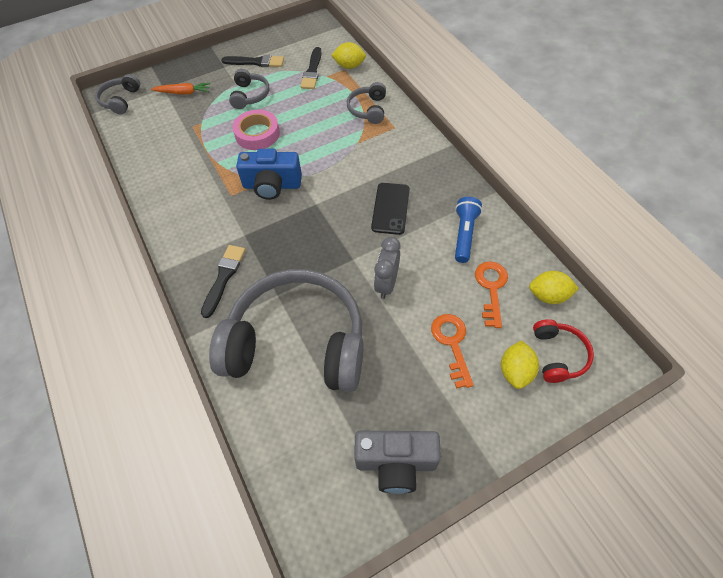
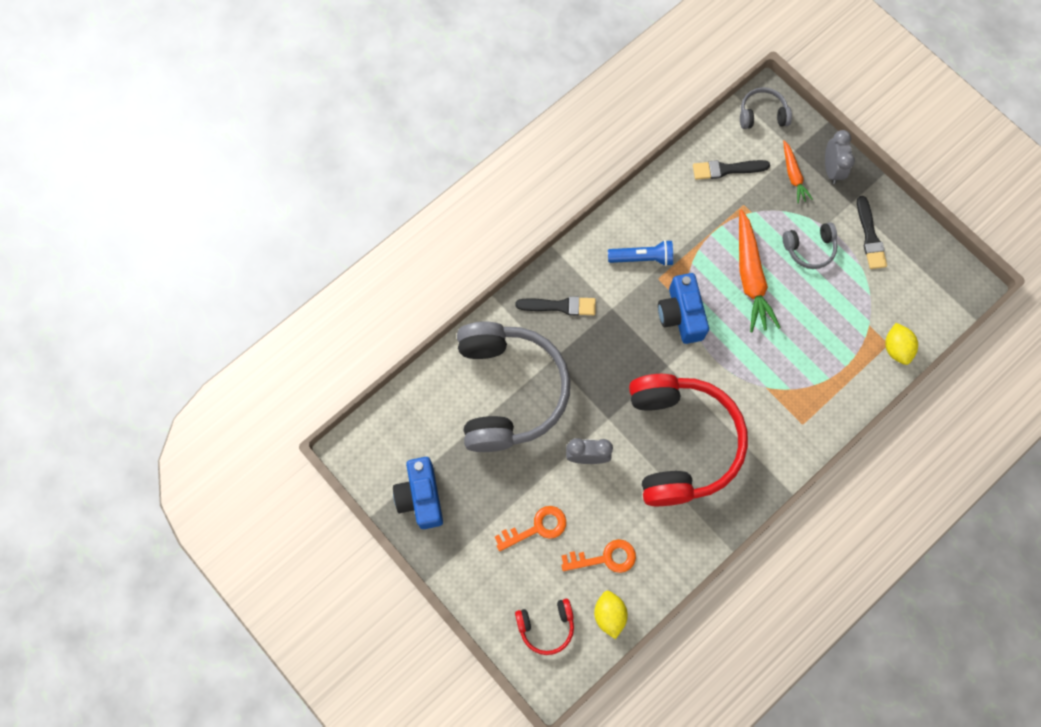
camera: 75 degrees right, 15 degrees up
(191, 71) = (831, 169): none -> grey clock
(257, 134) = (750, 277): pink tape -> orange carrot
(312, 71) = (873, 307): black brush -> black brush (726, 169)
(368, 109) = (824, 388): grey headphones -> none
(390, 208) = (680, 442): black phone -> red headphones
(396, 463) = (421, 497): grey camera -> blue camera
(464, 234) = (665, 524): blue flashlight -> blue flashlight (642, 258)
(515, 371) = (521, 588): yellow lemon -> none

